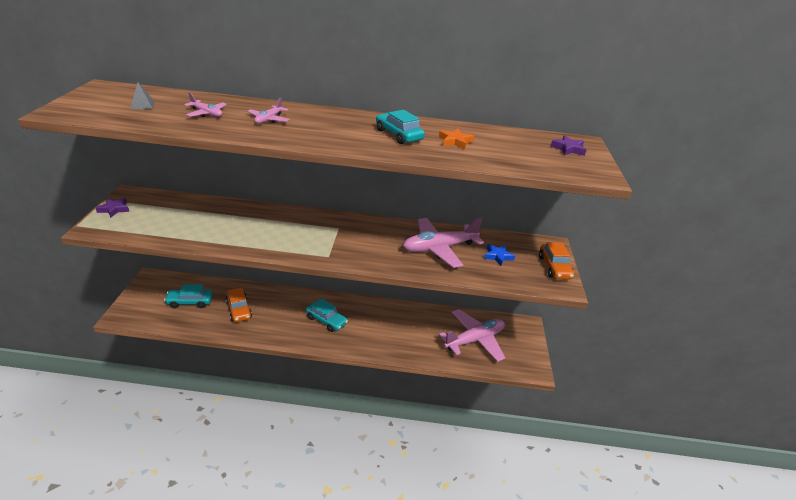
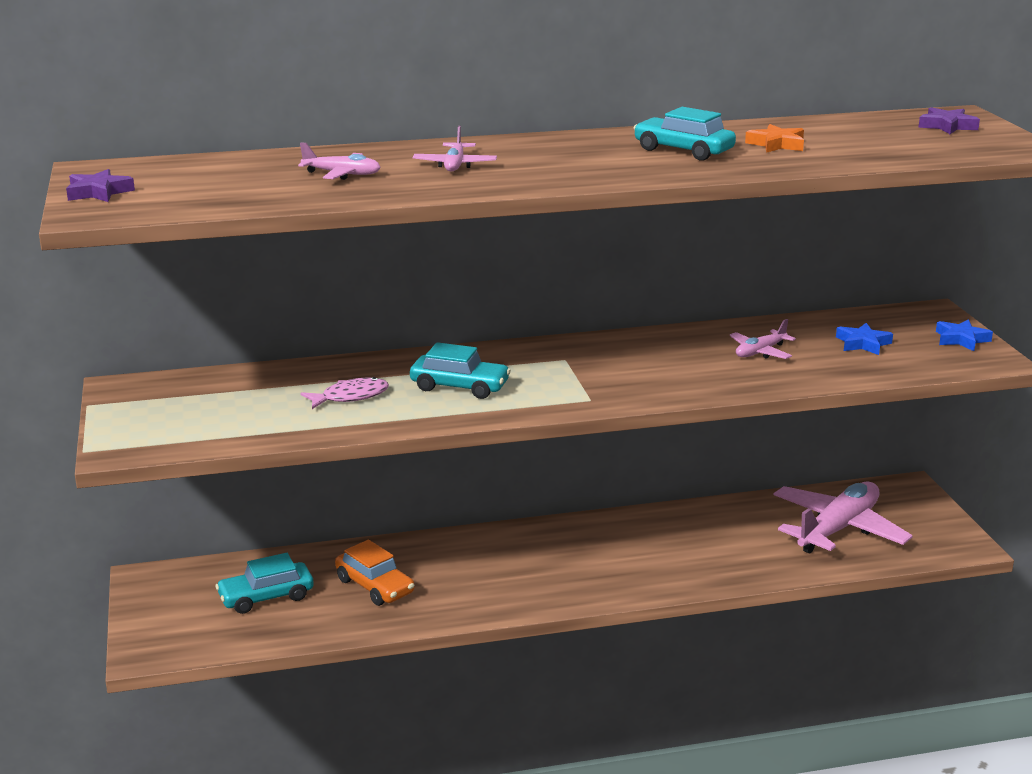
camera: 15 degrees left, 10 degrees down
(114, 209) = (124, 415): purple star -> purple star (98, 192)
(142, 105) = (214, 181): grey pyramid -> none
(219, 225) = (350, 397): none -> pink fish
(326, 320) = (555, 563): turquoise car -> turquoise car (459, 387)
(439, 248) = (760, 352): pink plane -> pink plane, size x0.48
(554, 267) = (961, 339): orange car -> blue star

